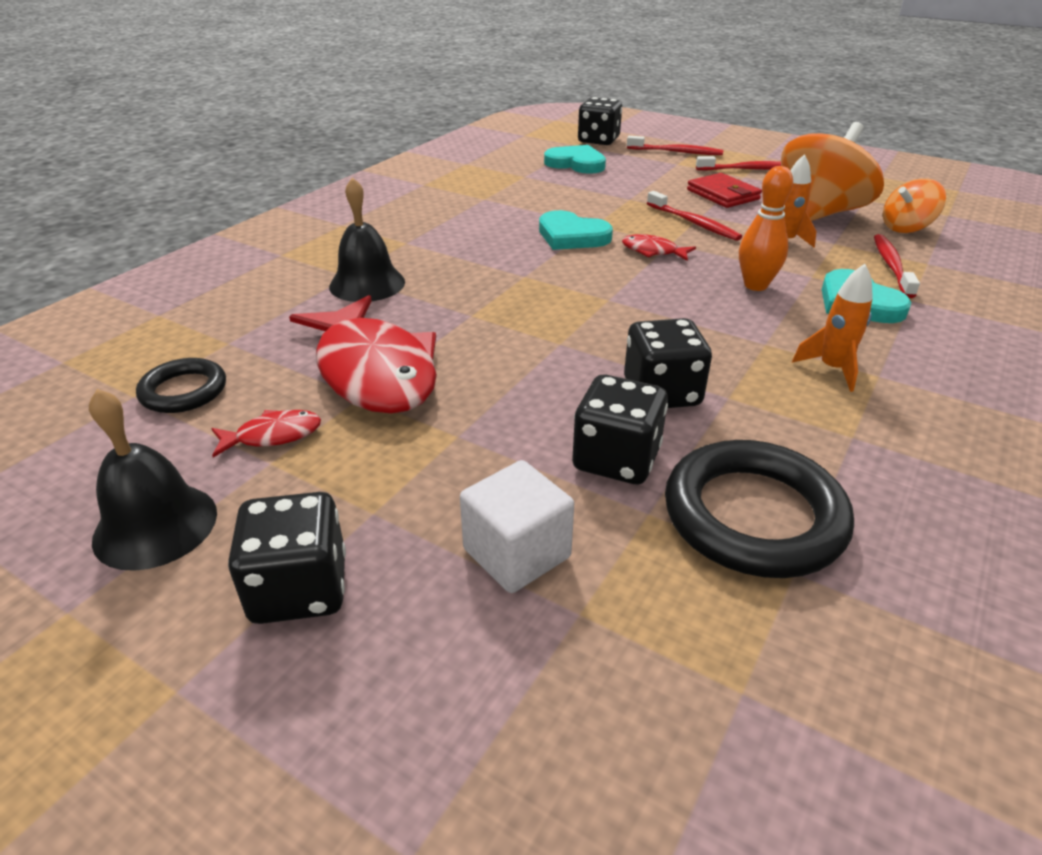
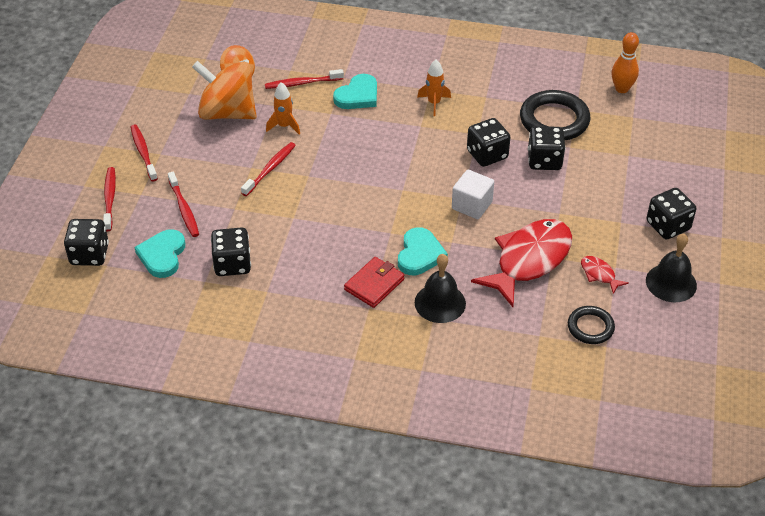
camera: 110 degrees left, 10 degrees up
(517, 553) = (614, 176): white cube -> white cube (472, 205)
(539, 188) = (232, 264): none -> black dice
(572, 236) = (319, 224): turquoise heart -> turquoise heart (420, 254)
(642, 177) = (184, 209): none -> red toothbrush
(653, 251) = (327, 181): red fish -> none
(723, 194) = (207, 161): red wallet -> red wallet (374, 284)
(755, 285) = (355, 133): orange bowling pin -> orange bowling pin (622, 89)

